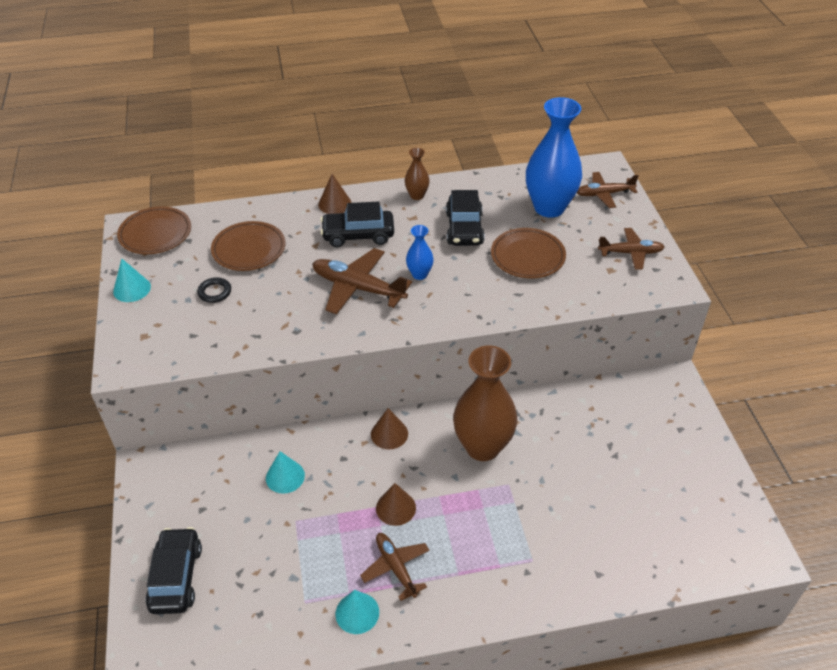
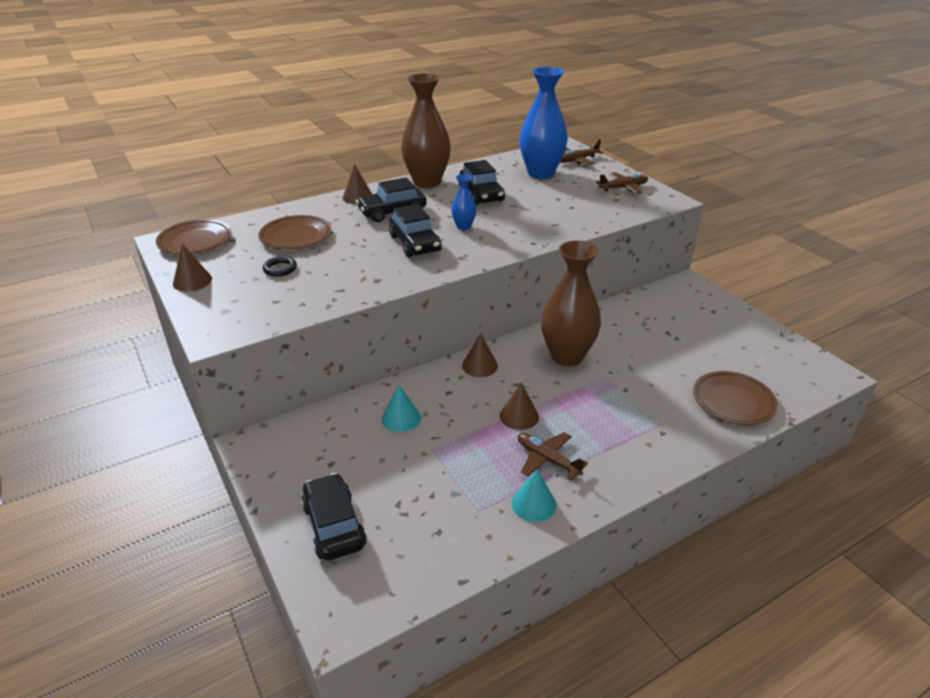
camera: 20 degrees left, 10 degrees down
(132, 289) = (192, 281): turquoise cone -> brown cone
(358, 288) = (415, 243): brown plane -> black car
(417, 195) = (427, 182): brown vase -> brown vase, size x2.17
(527, 256) = (545, 202): brown plate -> brown plate (733, 401)

